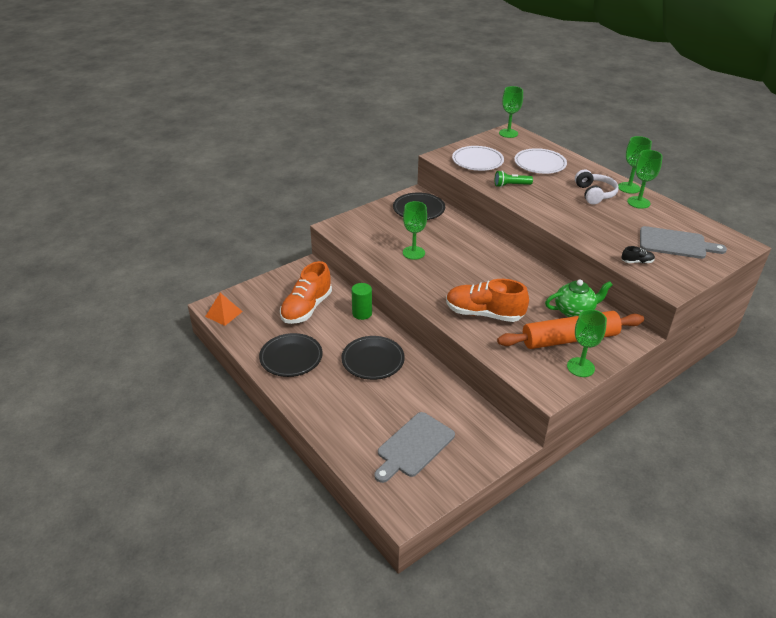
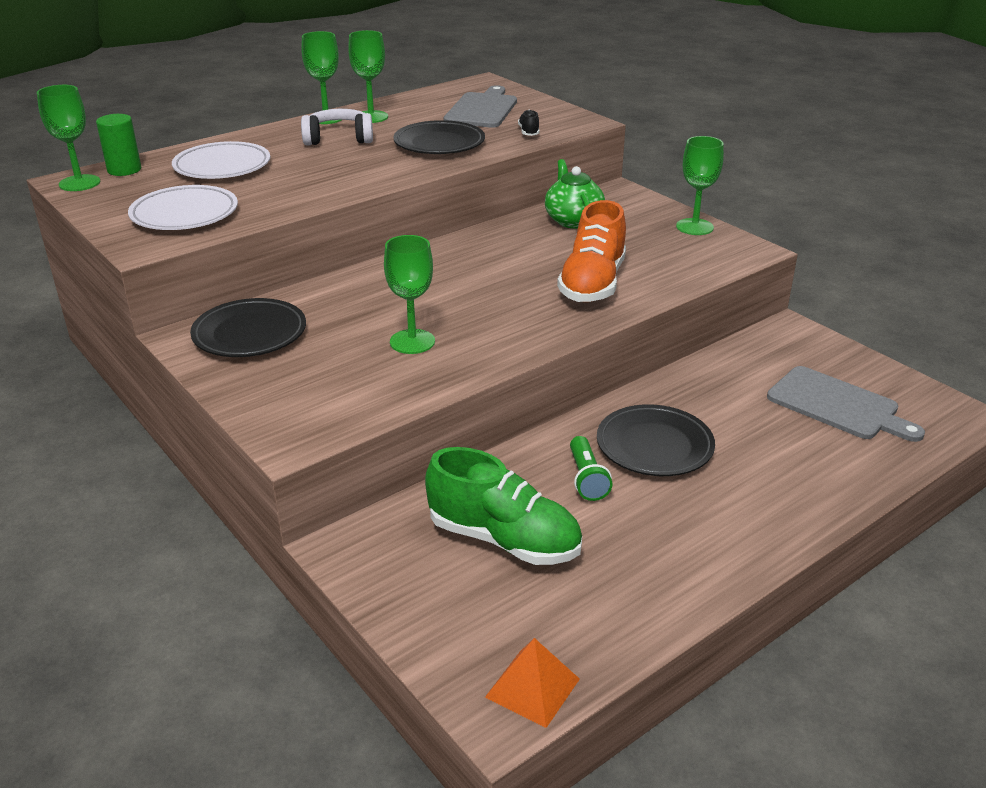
camera: 90 degrees left, 5 degrees down
(291, 358) = (671, 551): black plate -> black plate (439, 143)
(306, 308) = (504, 539): orange shoe -> green shoe
(362, 313) = (518, 461): green cylinder -> green cylinder (124, 170)
(511, 185) = (291, 192): green flashlight -> green flashlight (586, 478)
(569, 338) = (636, 228): orange rolling pin -> none

